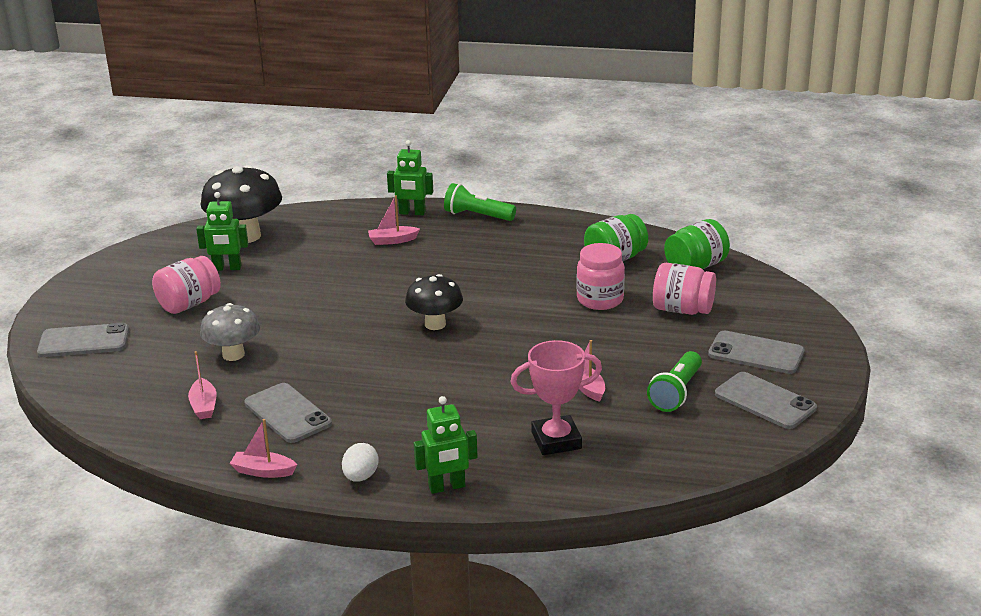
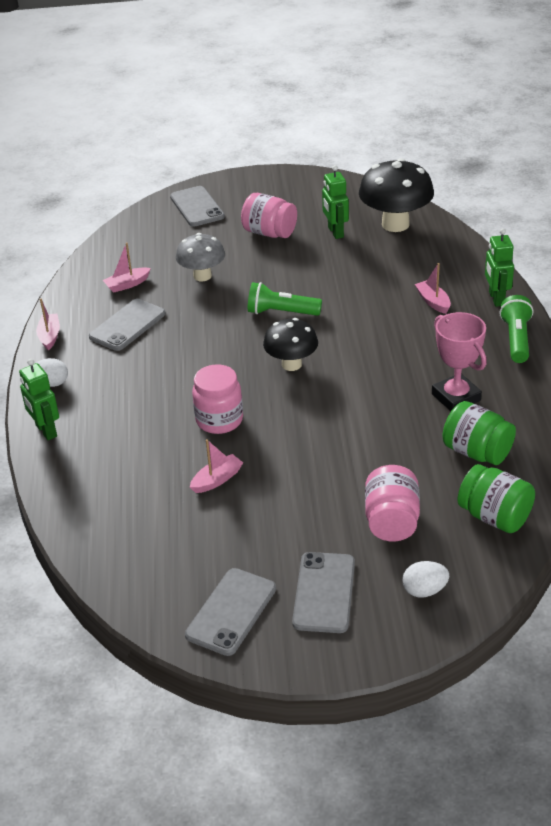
camera: 75 degrees right, 10 degrees up
(556, 440) = (125, 478): pink trophy -> pink trophy (456, 397)
(600, 300) = (384, 457): pink jar -> pink jar (219, 420)
(676, 393) = (226, 542): green flashlight -> green flashlight (281, 312)
(768, 309) = (424, 590): none -> white egg

